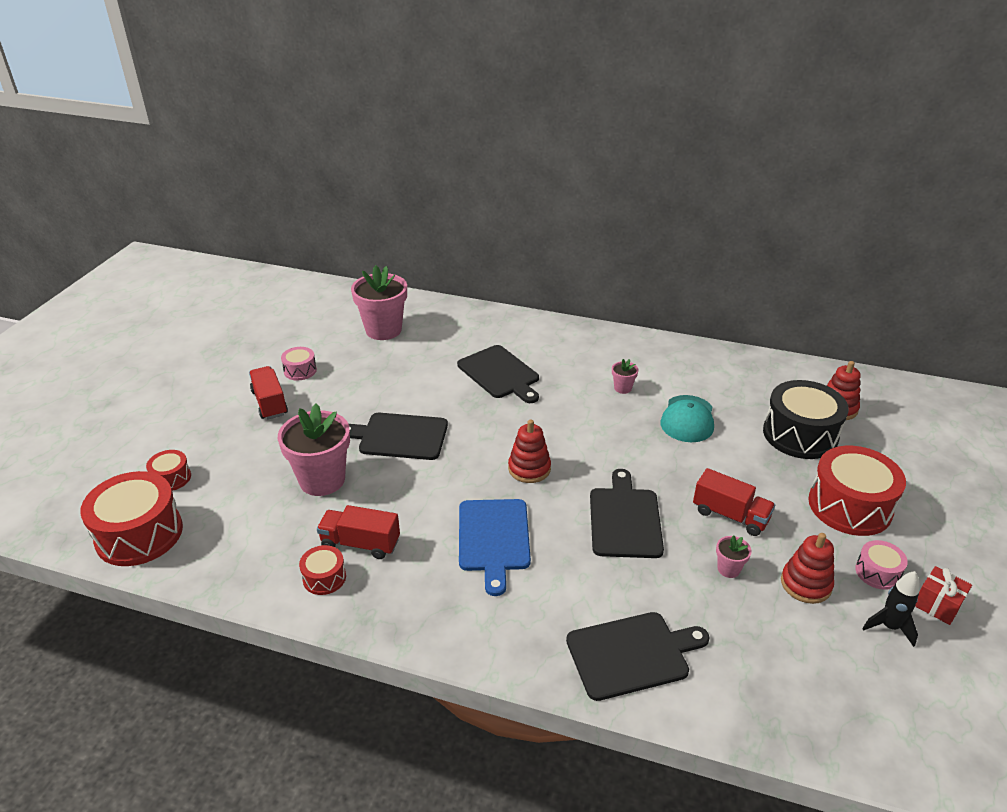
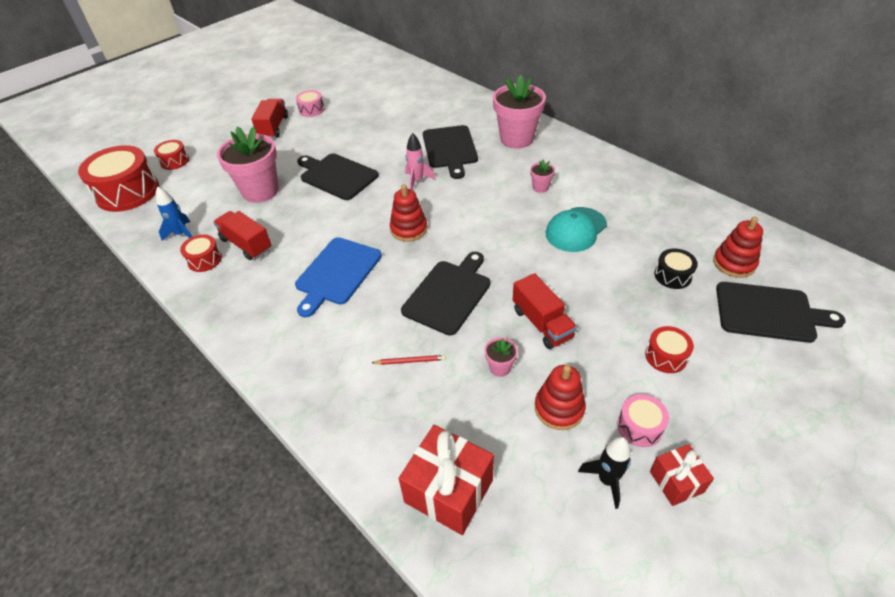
camera: 30 degrees right, 10 degrees up
(266, 559) = (182, 234): none -> blue rocket
(383, 330) = (392, 94): pink flower pot -> pink flower pot (516, 139)
(494, 417) = (417, 181): none -> pink rocket
(632, 654) = (360, 402): black cutting board -> black cutting board (769, 312)
(644, 596) = (410, 361): none -> red pencil
(778, 695) = (448, 491): none -> red gift
(800, 434) = (673, 275): black drum -> black drum, size x0.49
(849, 506) = (666, 356): red drum -> red drum, size x0.49

